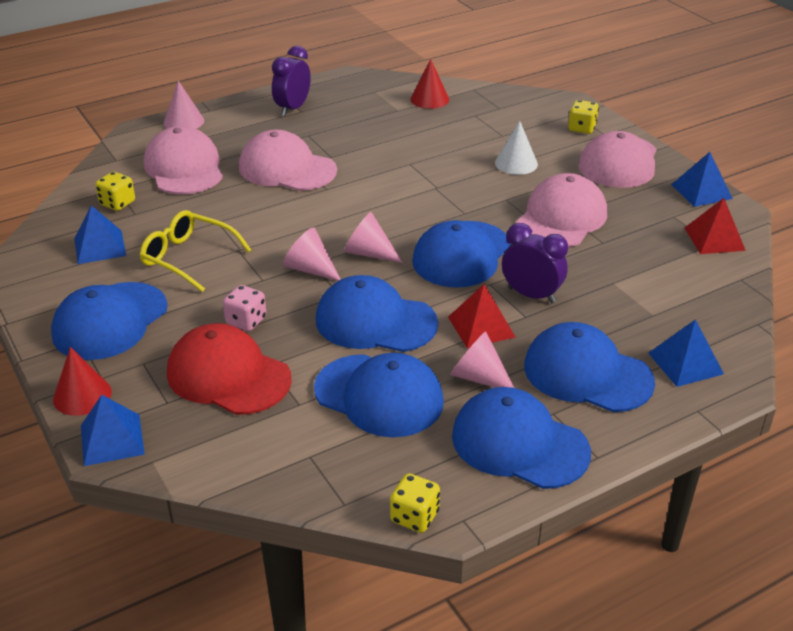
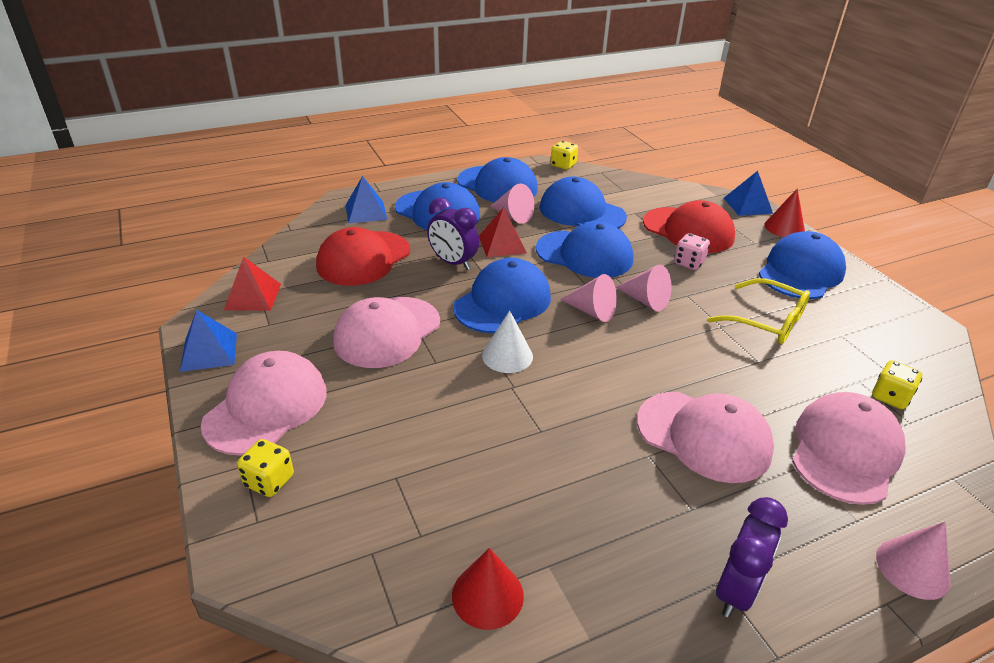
camera: 175 degrees left, 0 degrees up
(100, 247) = (864, 341): blue pyramid -> none
(184, 168) = (845, 451): pink cap -> pink cap turned 135 degrees counterclockwise
(516, 163) = (400, 417): white cone -> white cone (507, 356)
(637, 291) = (363, 258): none -> red cap

